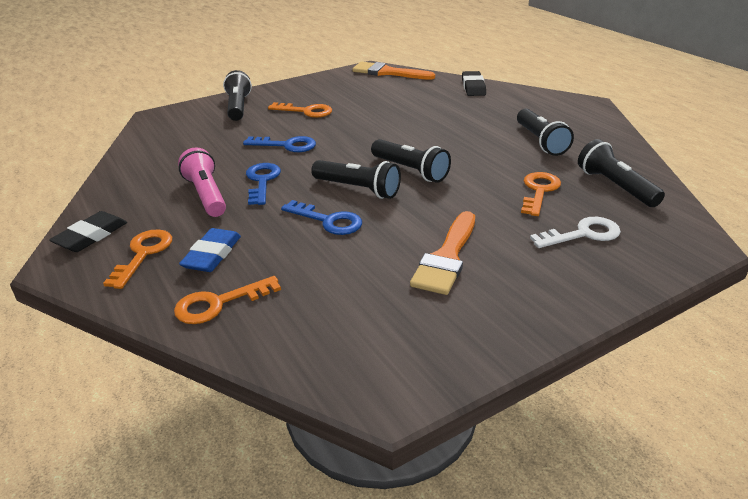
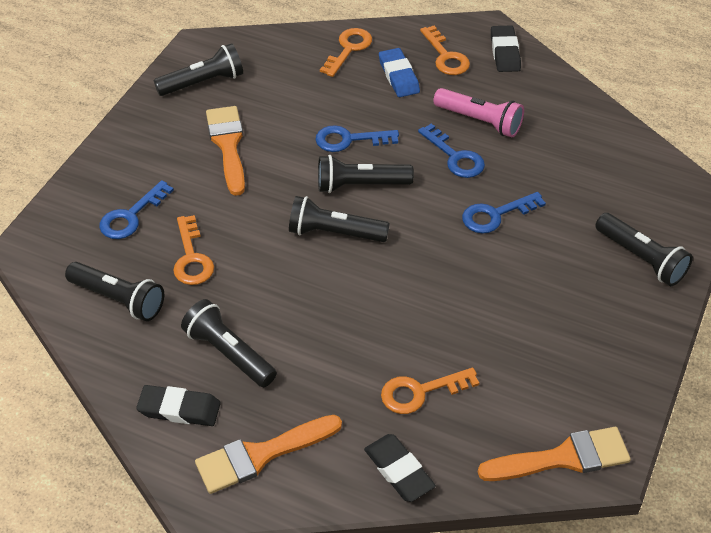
camera: 145 degrees right, 15 degrees up
(306, 111) = (552, 288): orange key -> orange key (420, 392)
(424, 336) = (203, 83): none -> black flashlight
(546, 107) = (261, 455): none -> orange brush
(583, 234) = (131, 216): white key -> blue key
(589, 131) = (179, 409): none -> black eraser

